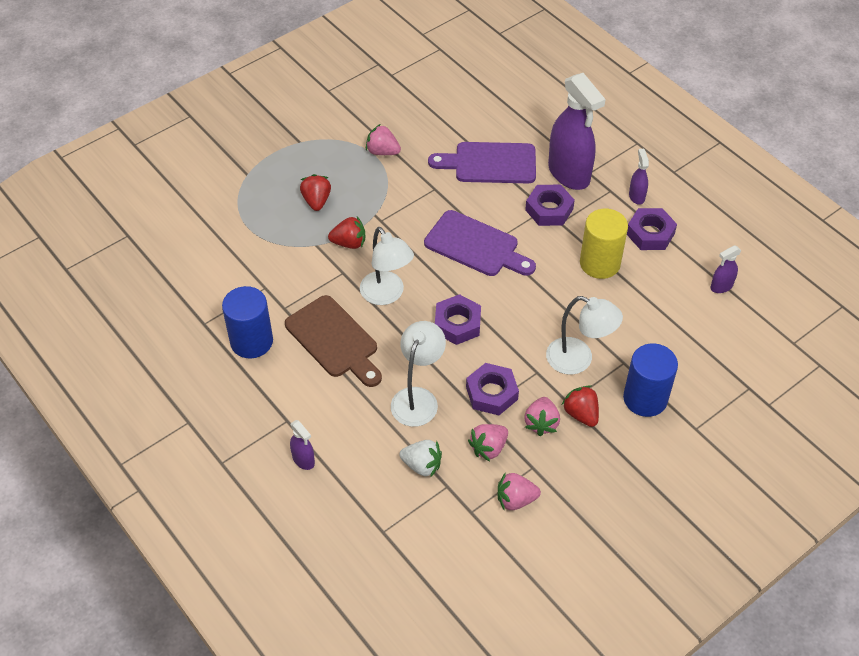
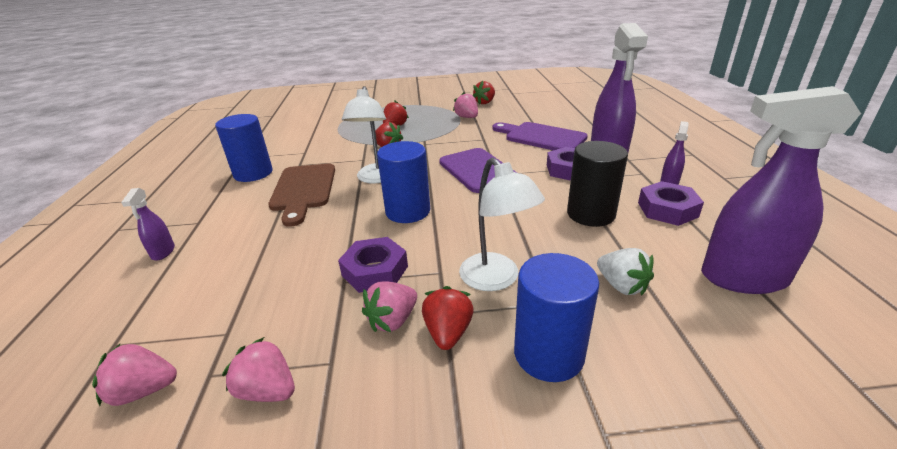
camera: 35 degrees right, 20 degrees down
(376, 110) = (485, 102): none -> red strawberry
(418, 398) = (307, 248): white lamp -> none
(422, 465) = (234, 302): white strawberry -> white strawberry (621, 286)
(457, 324) = (408, 211): purple nut -> blue cylinder
(488, 448) = (311, 317): pink strawberry -> pink strawberry (144, 391)
(600, 263) = (591, 214): yellow cylinder -> black cylinder
(721, 286) = (743, 278): purple spray bottle -> purple spray bottle, size x2.25

